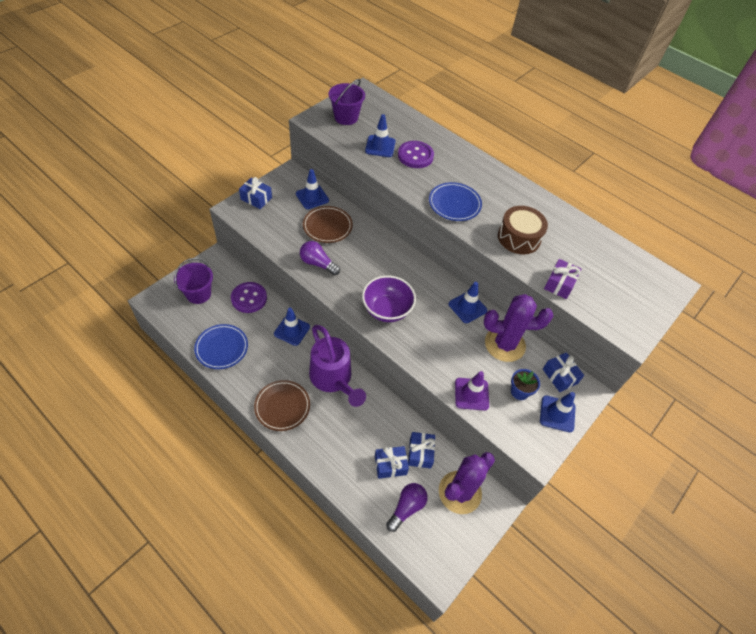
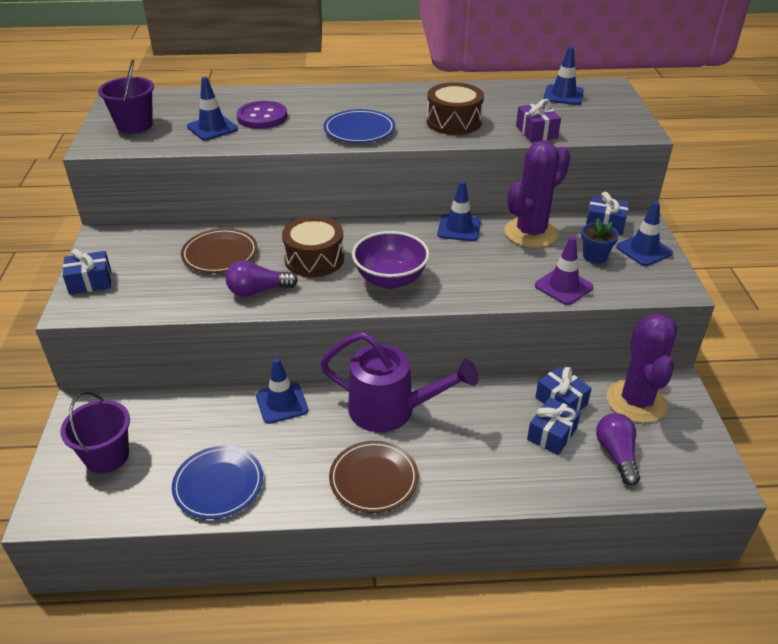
camera: 40 degrees left, 15 degrees down
(249, 298) = (184, 412): purple button -> none
(312, 197) = (162, 241): blue traffic cone -> blue traffic cone (563, 95)
(367, 265) = (314, 259): none -> brown drum

